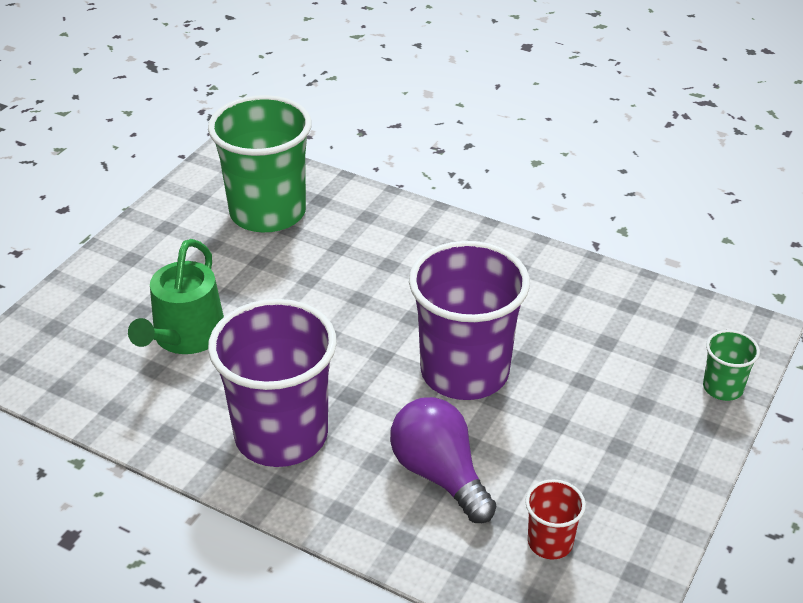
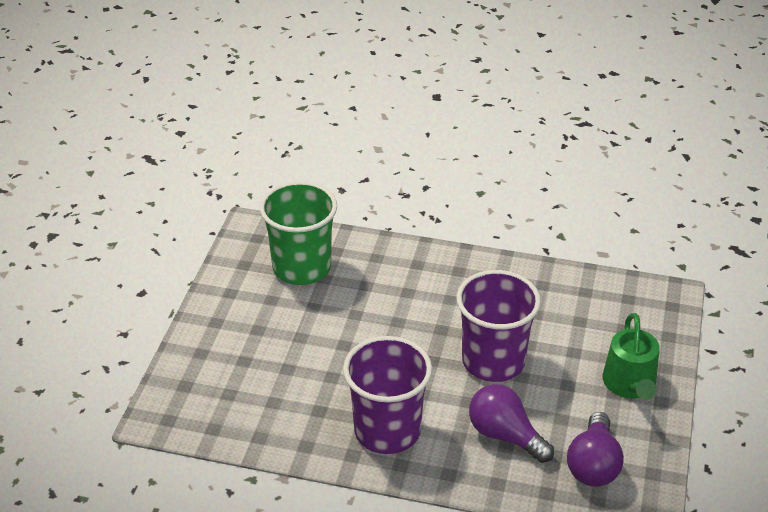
camera: 15 degrees left, 0 degrees up
(185, 336) = (286, 374): green watering can -> green watering can (630, 384)
(550, 542) = (593, 465): red cup -> purple light bulb
(722, 388) = (666, 339): green cup -> none

